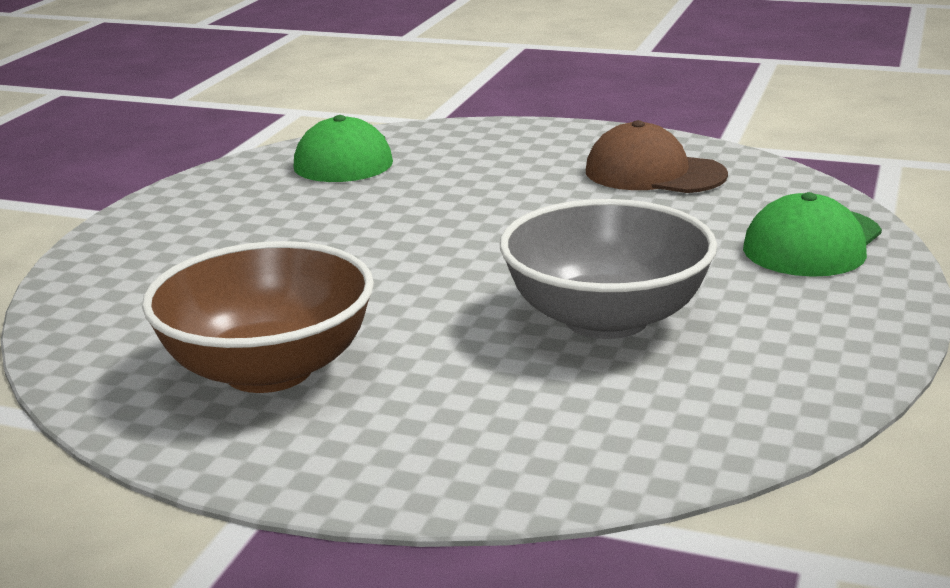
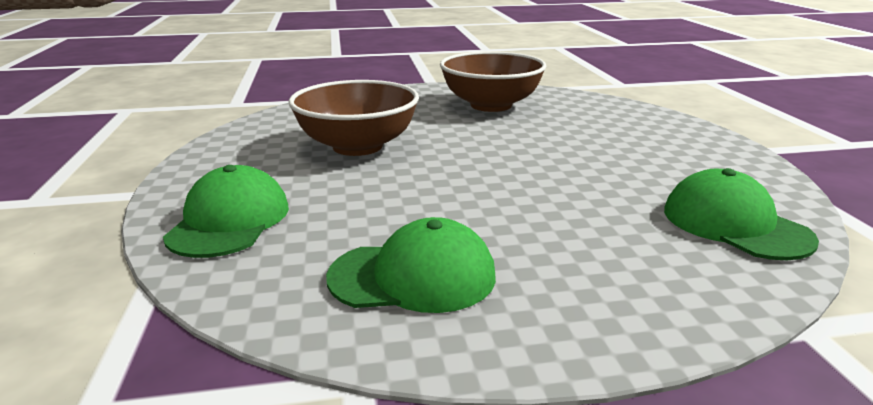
camera: 150 degrees right, 0 degrees up
(606, 319) = (357, 146): grey bowl -> brown bowl
(654, 173) = (413, 276): brown cap -> green cap

